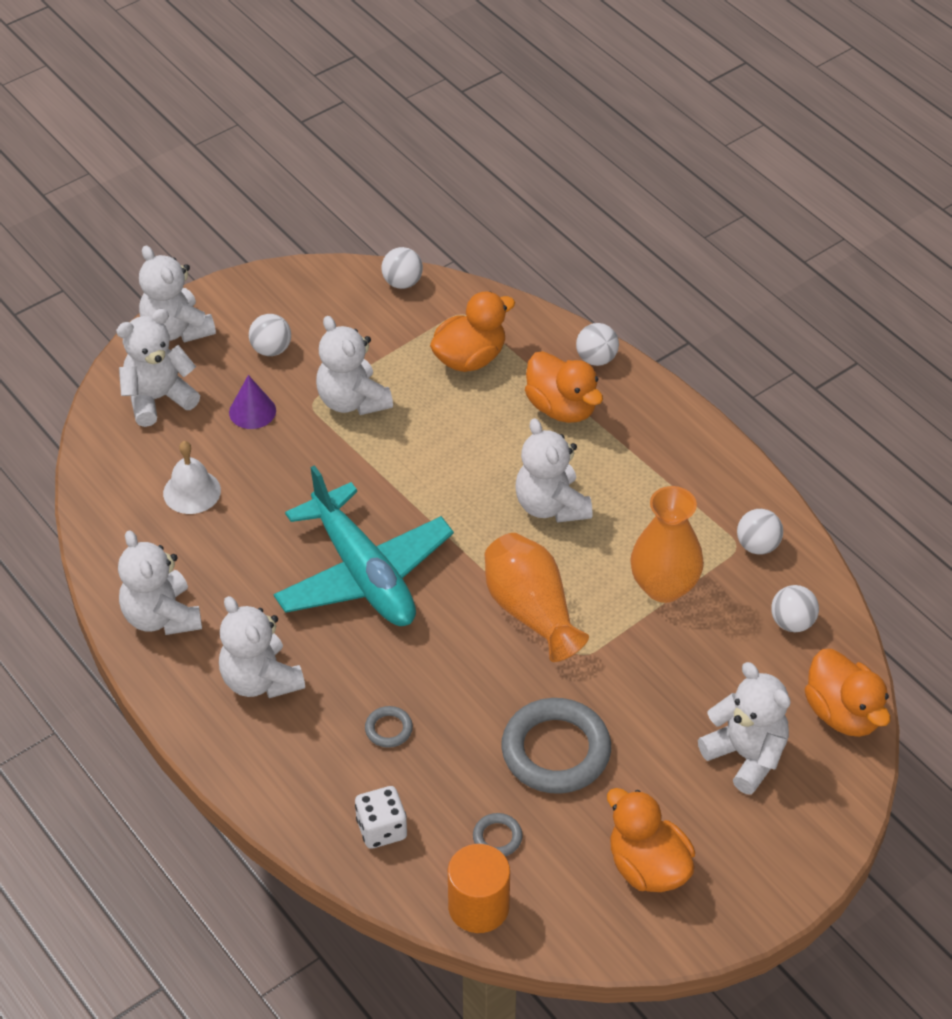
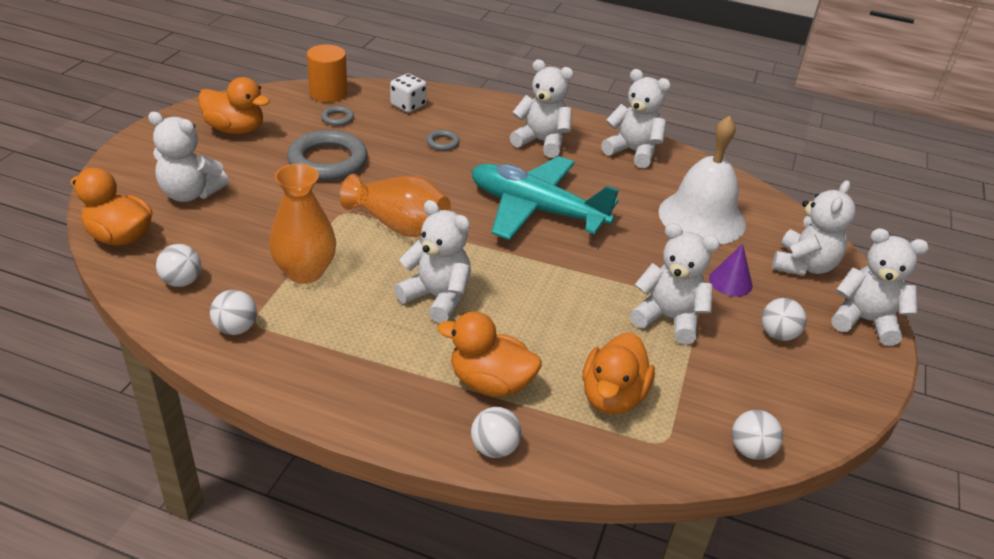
camera: 145 degrees right, 10 degrees down
(192, 491) = (702, 217): white bell -> white bell, size x1.85

